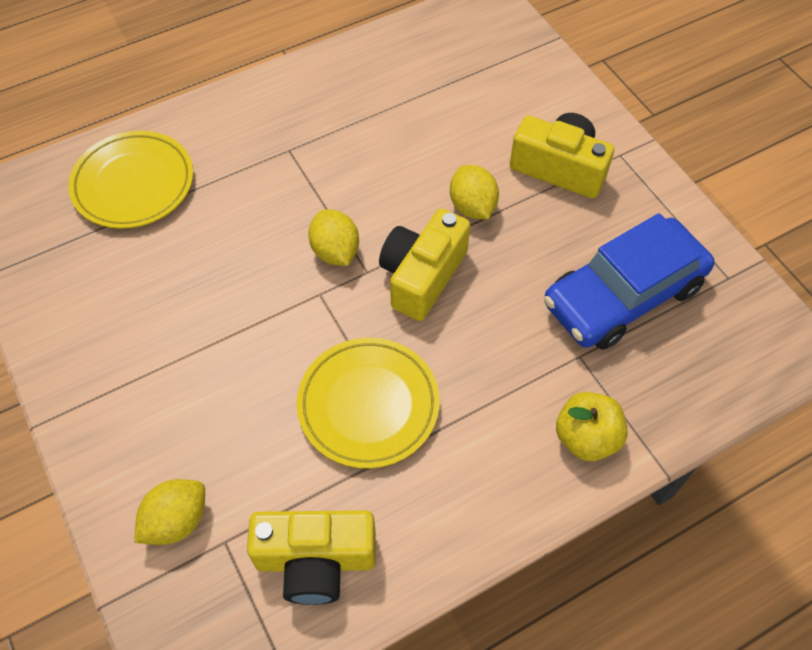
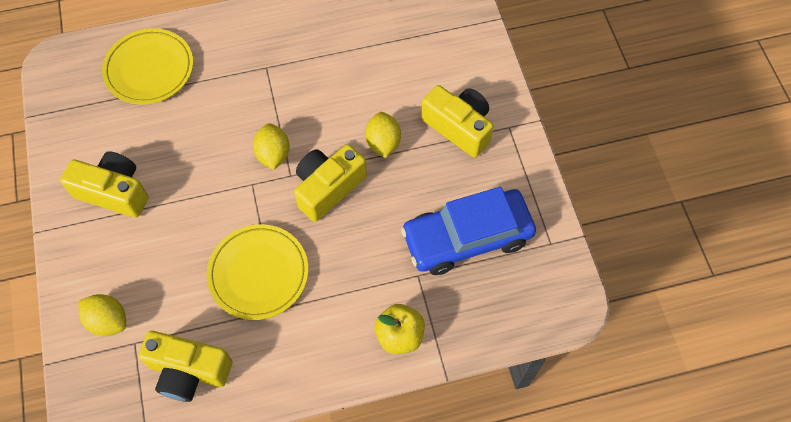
camera: 15 degrees right, 5 degrees up
(132, 347) = (114, 192): none -> yellow camera
(177, 520) = (108, 320): yellow lemon -> yellow lemon turned 60 degrees clockwise

